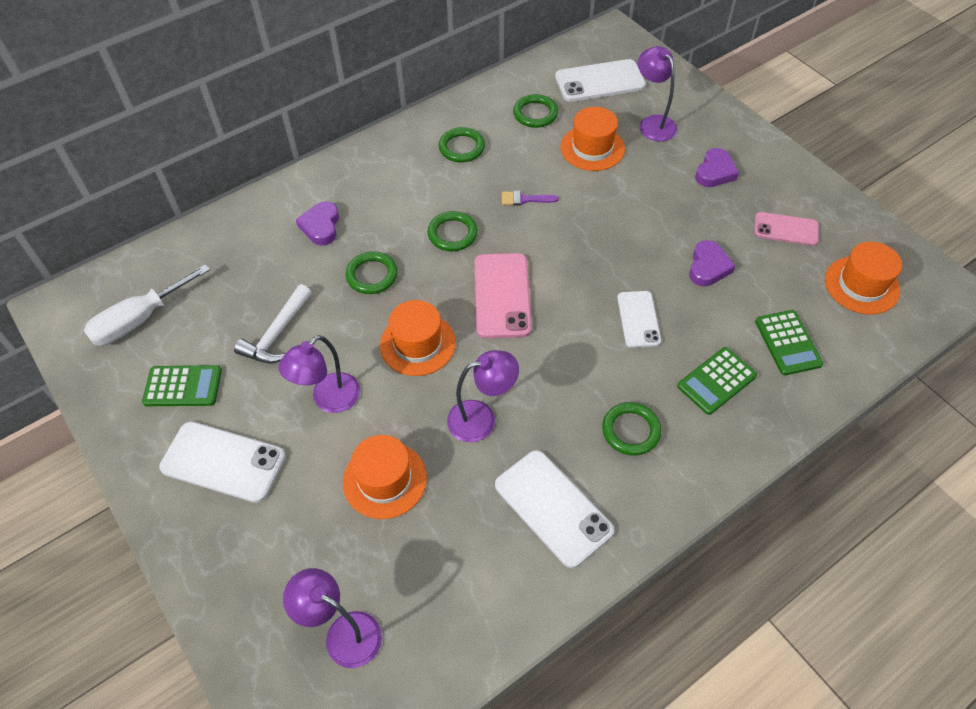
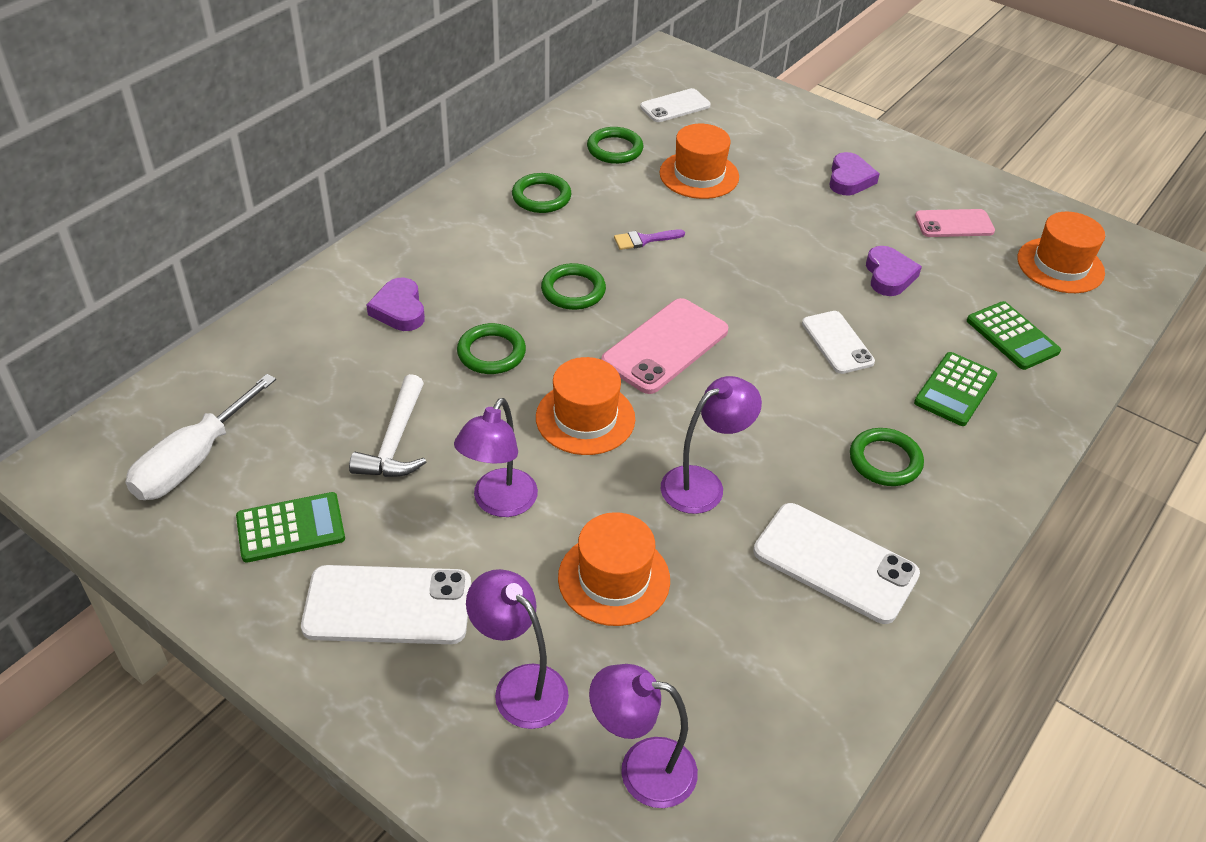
camera: 20 degrees left, 10 degrees down
(502, 295) = (665, 346): pink phone -> pink phone turned 60 degrees clockwise
(599, 81) = (675, 106): white phone -> white phone, size x0.64
(653, 123) = (756, 140): purple lamp -> purple lamp (520, 685)

